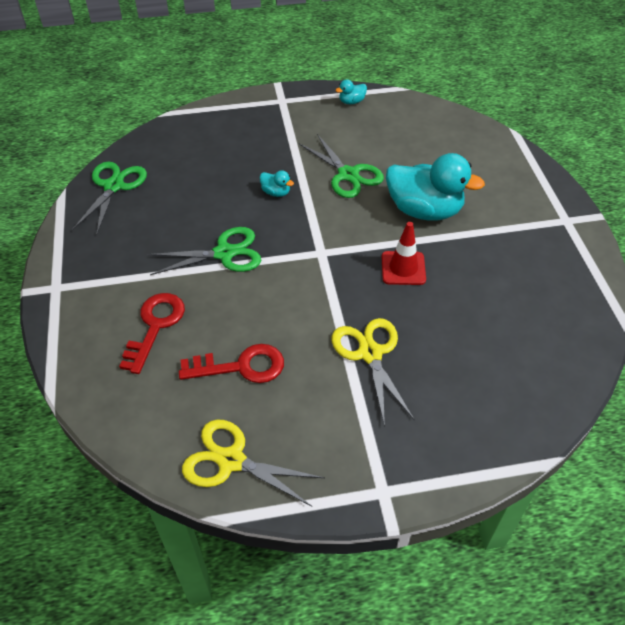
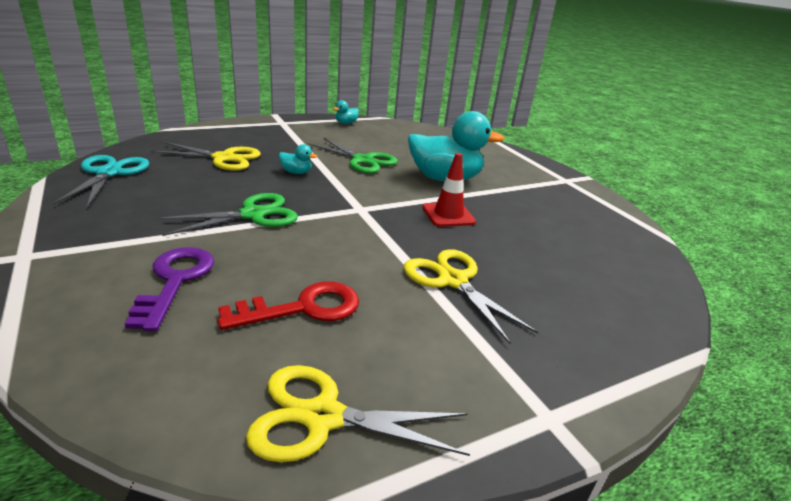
camera: 20 degrees left, 20 degrees down
(114, 186) = (109, 173): green scissors -> turquoise scissors
(155, 326) = (175, 281): red key -> purple key
(213, 166) = (224, 158): none -> yellow scissors

